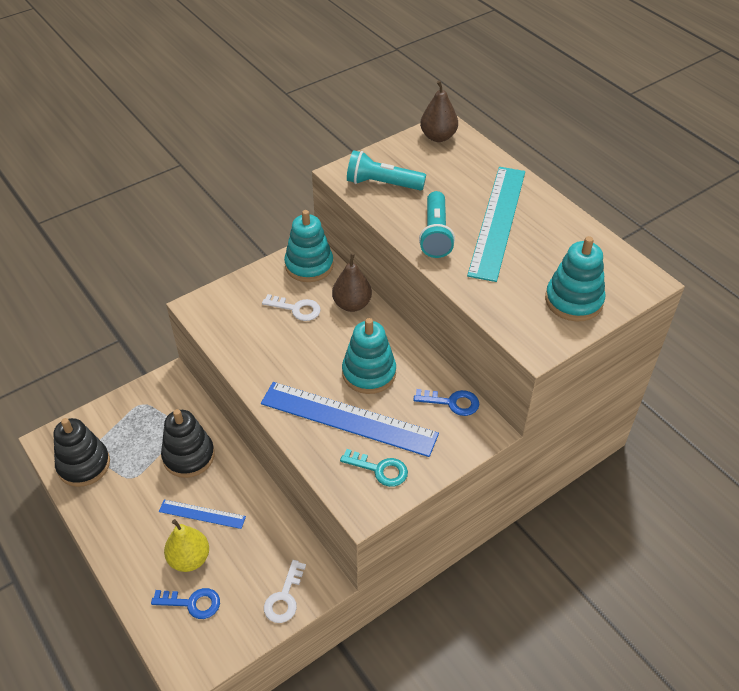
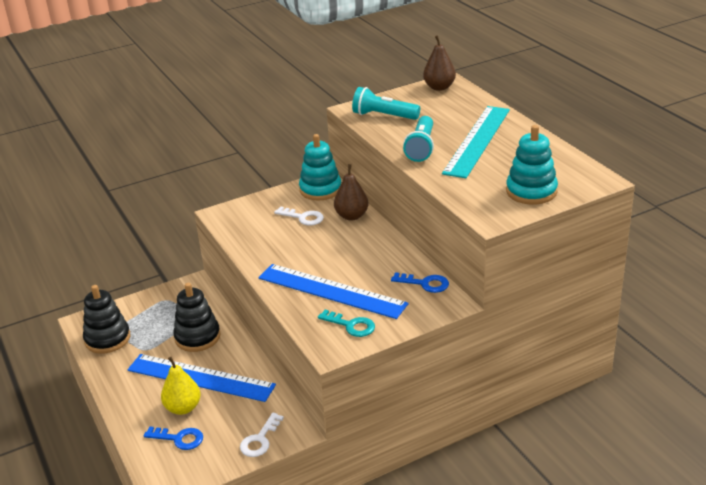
camera: 10 degrees right, 15 degrees down
(202, 514) = (200, 377): blue ruler -> blue ruler, size x2.00
(369, 373) = (356, 261): turquoise stacking toy -> none

